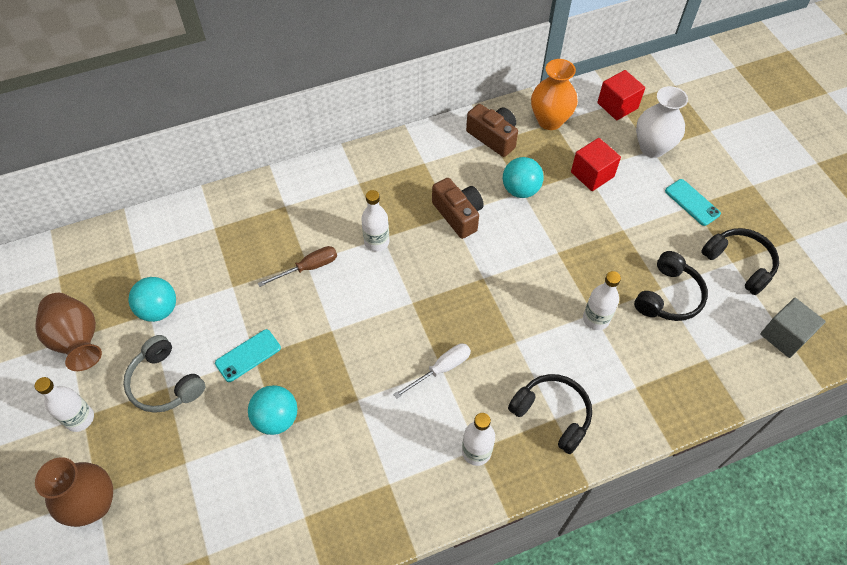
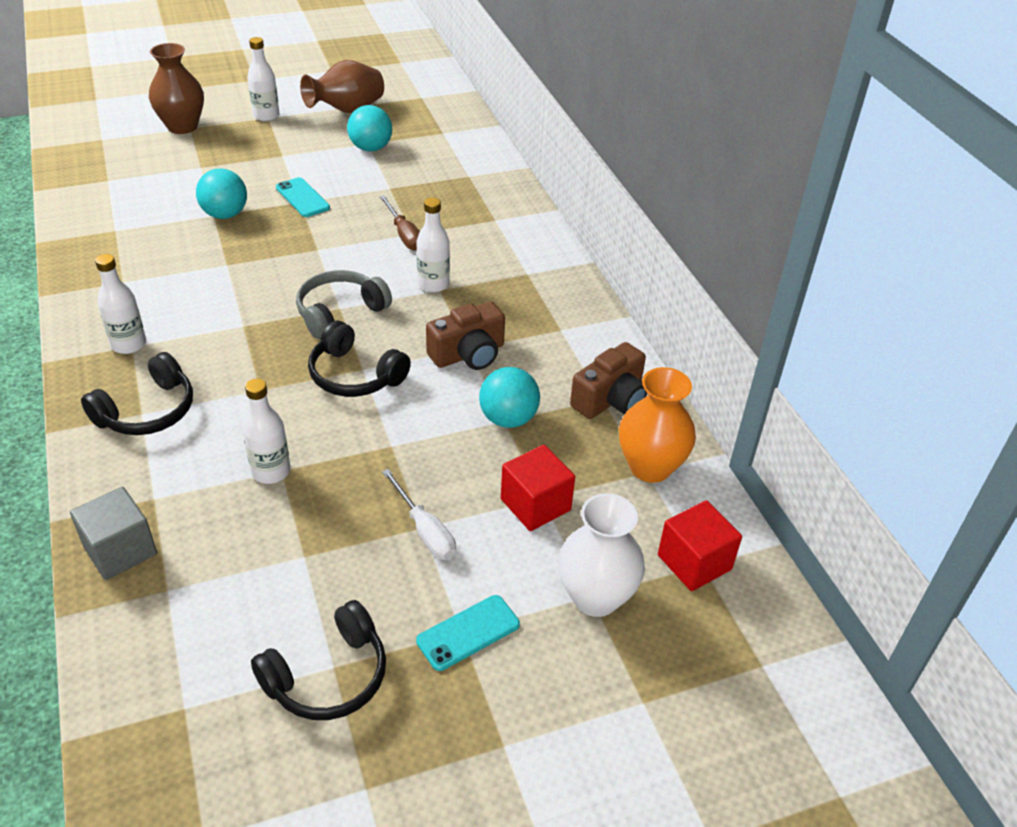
camera: 90 degrees right, 15 degrees down
(165, 382) = (287, 154): grey headphones -> grey headphones (340, 312)
(441, 369) = (242, 325): white screwdriver -> white screwdriver (425, 530)
(668, 296) = (288, 562): black headphones -> black headphones (355, 375)
(784, 336) = (172, 710): grey cube -> grey cube (120, 550)

